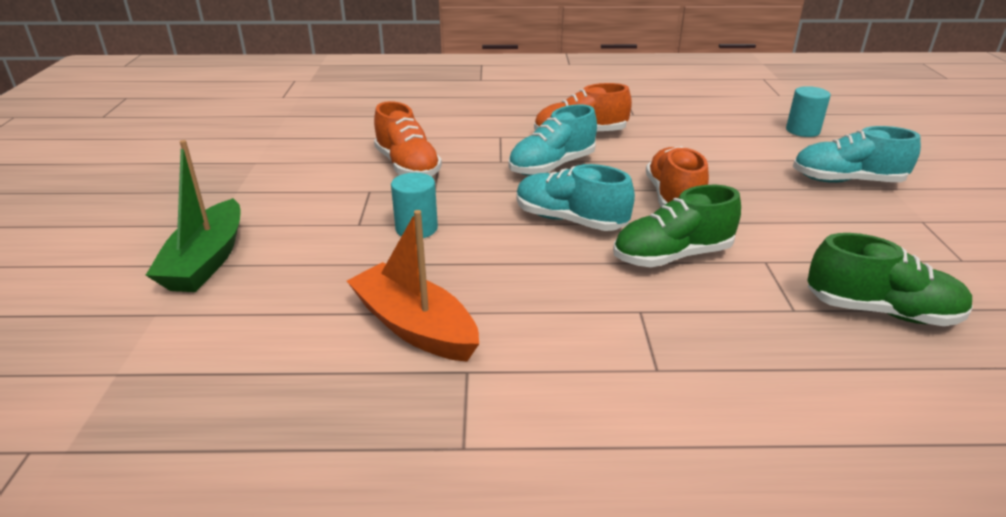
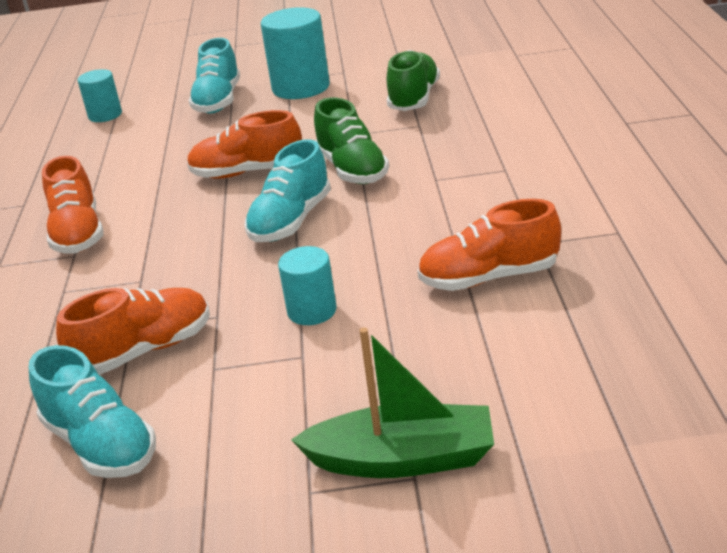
camera: 90 degrees left, 0 degrees up
(415, 327) = (489, 277): orange boat -> orange shoe
(552, 166) = (163, 244): turquoise shoe -> turquoise shoe (100, 444)
(897, 229) = (301, 87): none -> turquoise cylinder

